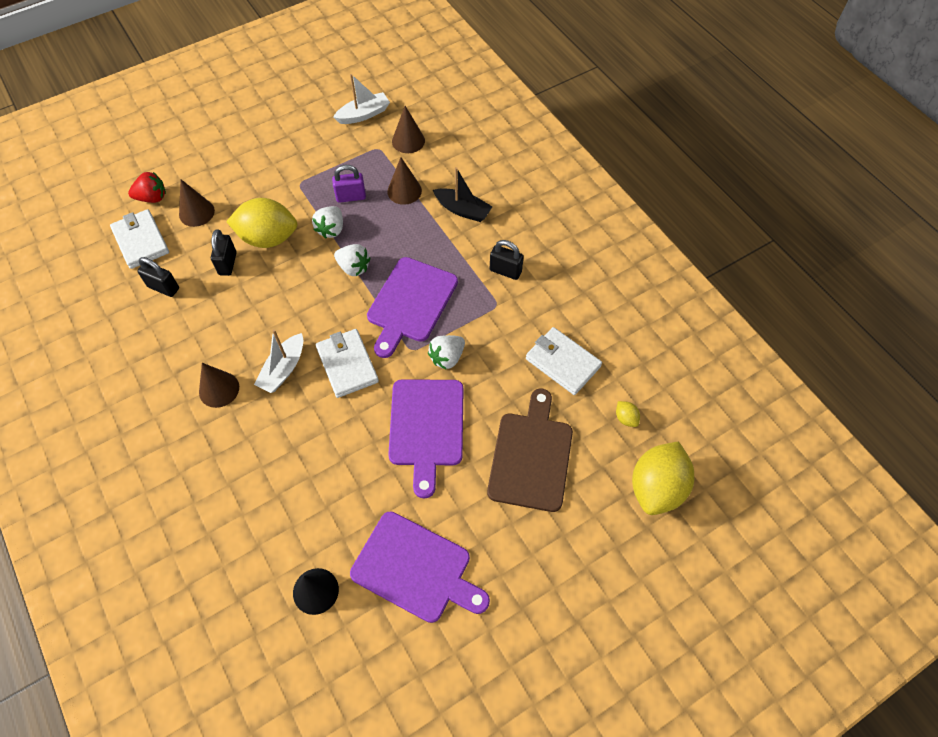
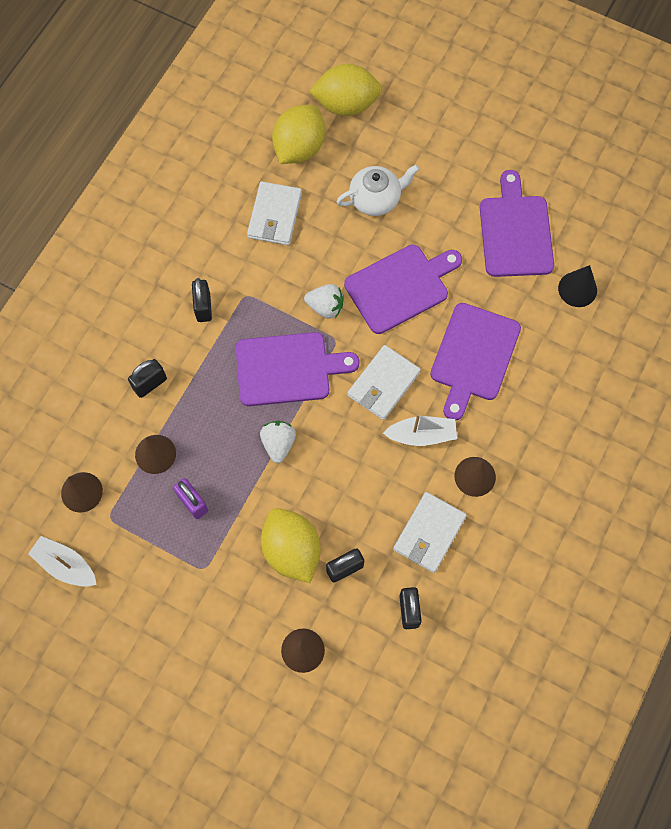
camera: 120 degrees left, 10 degrees up
(141, 241) = (371, 680): white wallet -> white wallet (429, 533)
(152, 198) = (311, 716): red strawberry -> none
(319, 450) = (473, 356): none -> purple cutting board
(331, 229) = (245, 495): white strawberry -> none
(462, 210) = (150, 384): black boat -> black padlock
(531, 456) = (376, 199): brown cutting board -> white teapot
(626, 418) = (299, 148): yellow lemon -> yellow lemon, size x2.50

